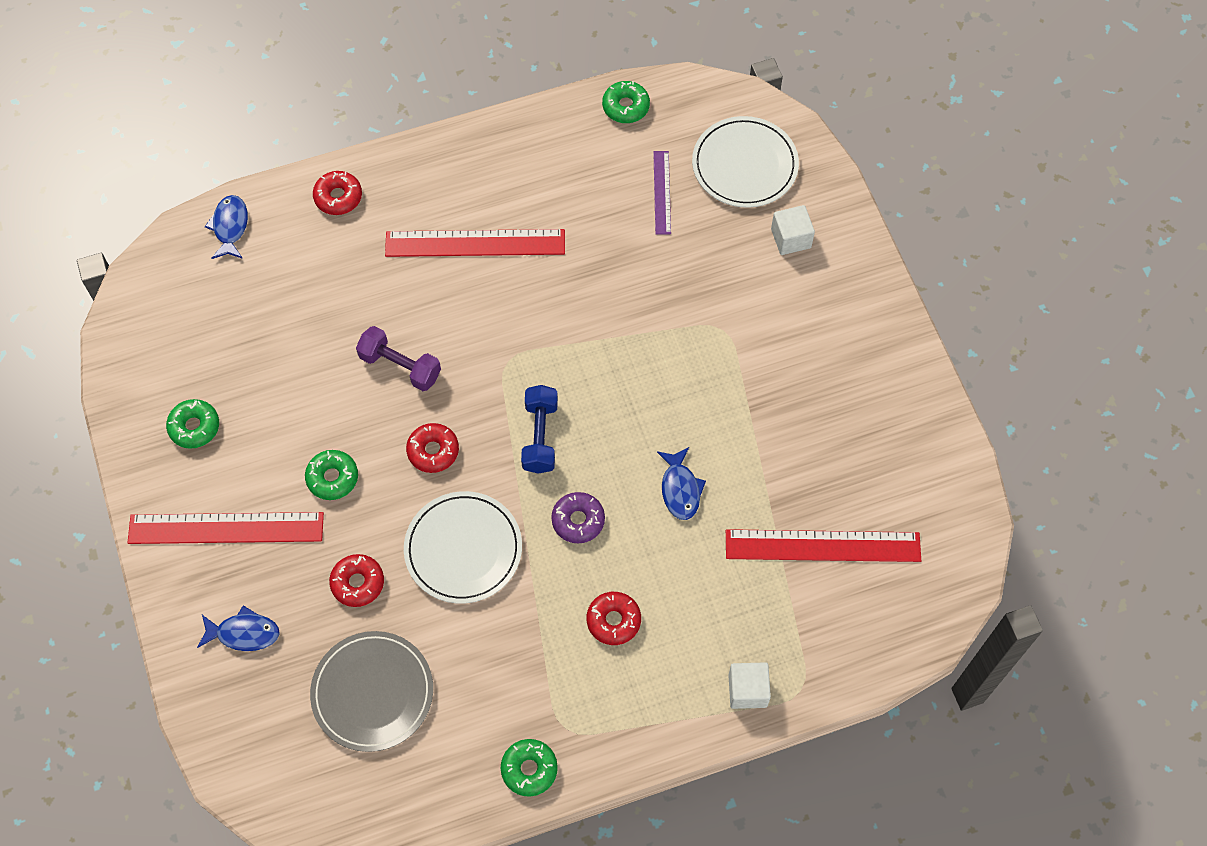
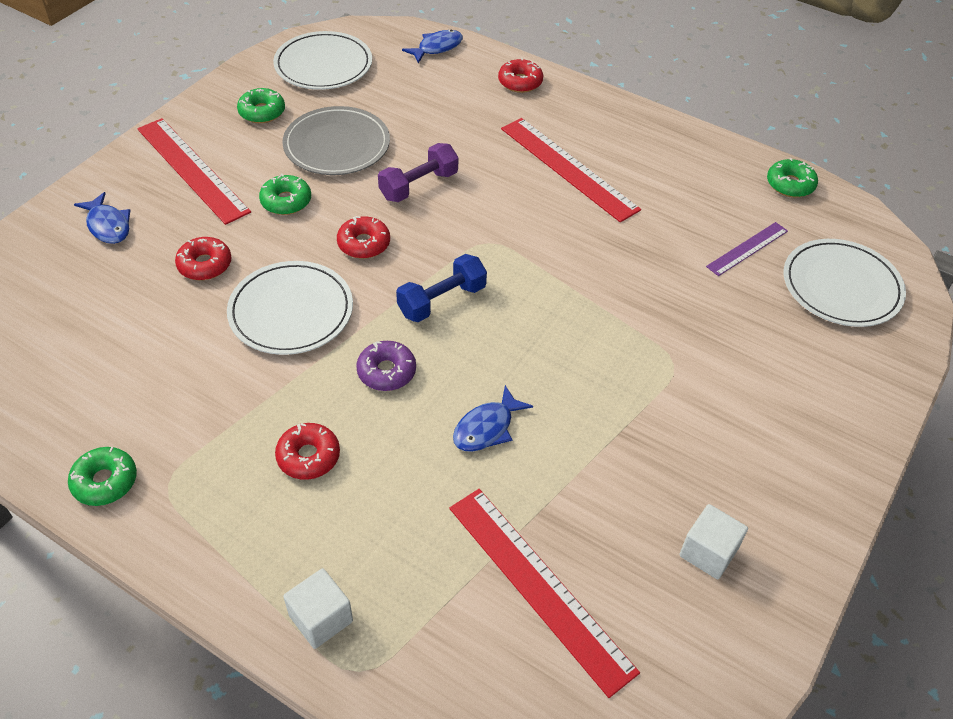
camera: 50 degrees right, 15 degrees down
(170, 335) = (323, 65): none -> white plate
(372, 692) = (109, 329): grey plate -> grey plate (337, 145)
(400, 366) = (419, 186): purple dumbbell -> purple dumbbell turned 60 degrees clockwise
(791, 238) = (817, 360): white cube -> white cube (708, 552)

